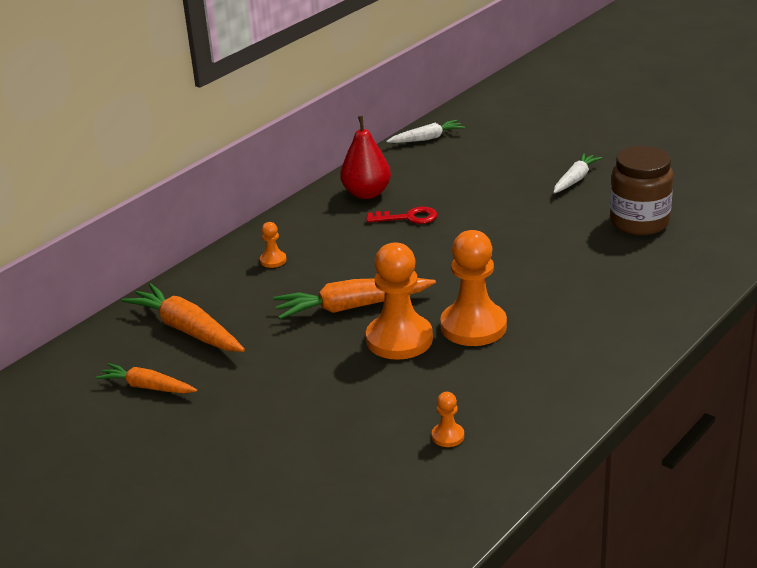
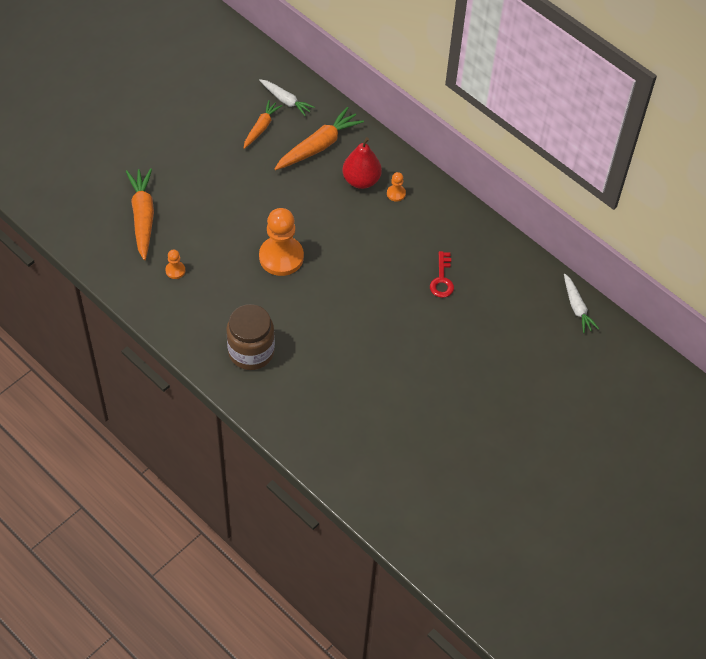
camera: 90 degrees right, 25 degrees up
(352, 307) = (325, 235): orange carrot -> orange carrot (143, 217)
(366, 193) = (485, 256): red pear -> red pear (361, 180)
(473, 326) = (286, 300): orange pawn -> none
(575, 179) = (484, 402): white carrot -> white carrot (286, 100)
(639, 222) = (405, 431): brown jar -> brown jar (251, 352)

